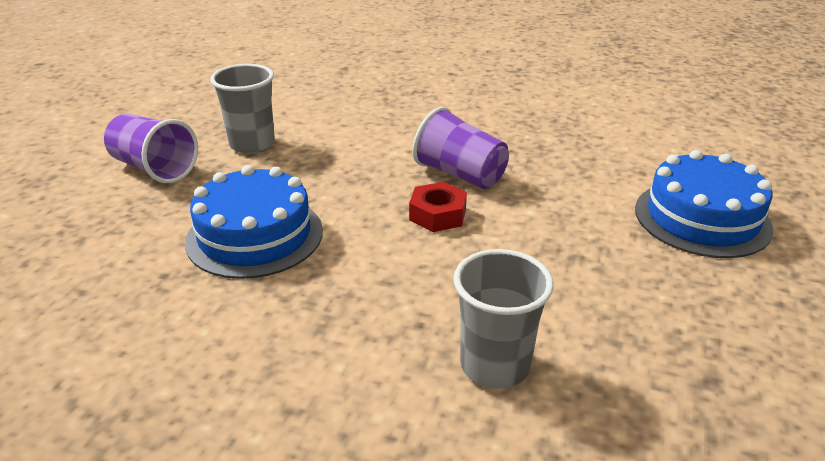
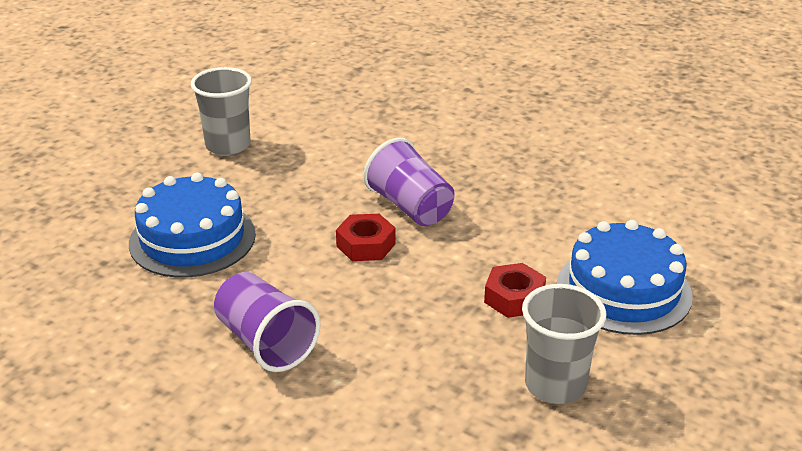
camera: 15 degrees right, 0 degrees up
(154, 168) = (130, 158): purple cup -> purple cup (266, 343)
(494, 365) = (339, 387): grey cup -> grey cup (555, 385)
(610, 241) = (514, 298): none -> red nut

